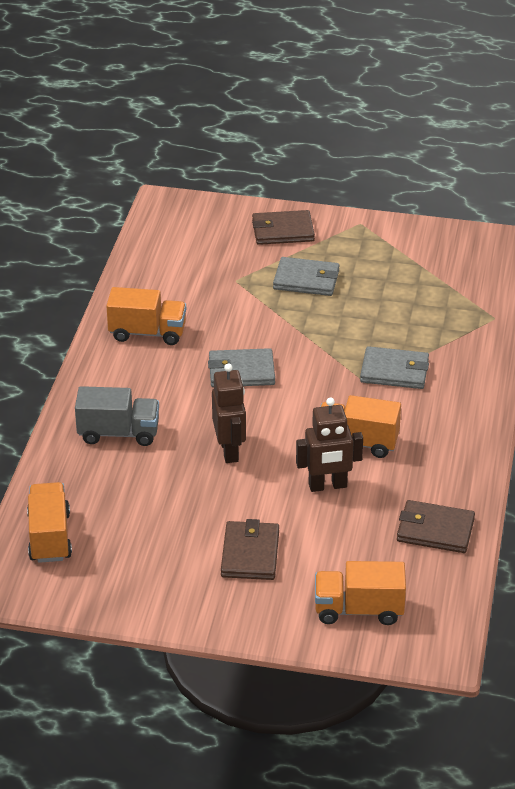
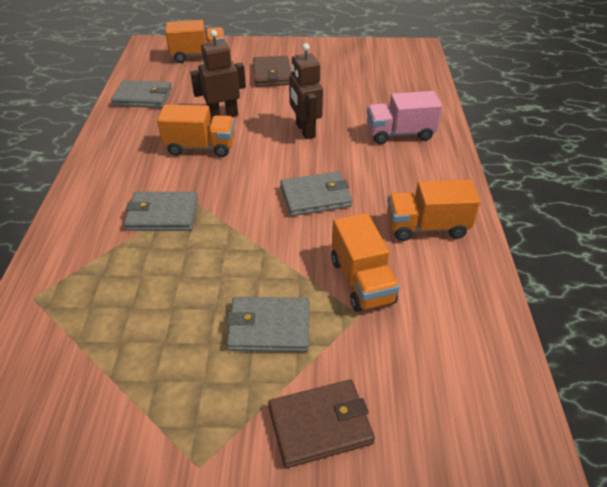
camera: 170 degrees right, 5 degrees up
(49, 537) = (407, 70): orange truck -> orange truck (362, 281)
(118, 433) = (400, 134): grey truck -> pink truck
(435, 530) = (143, 97): brown wallet -> grey wallet

